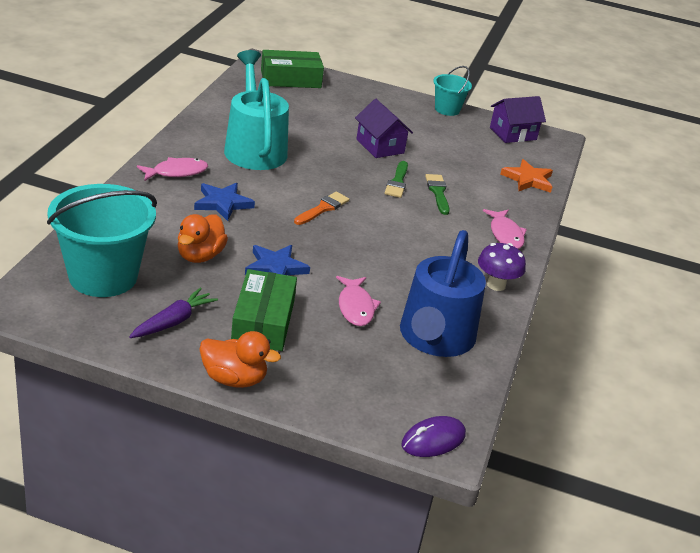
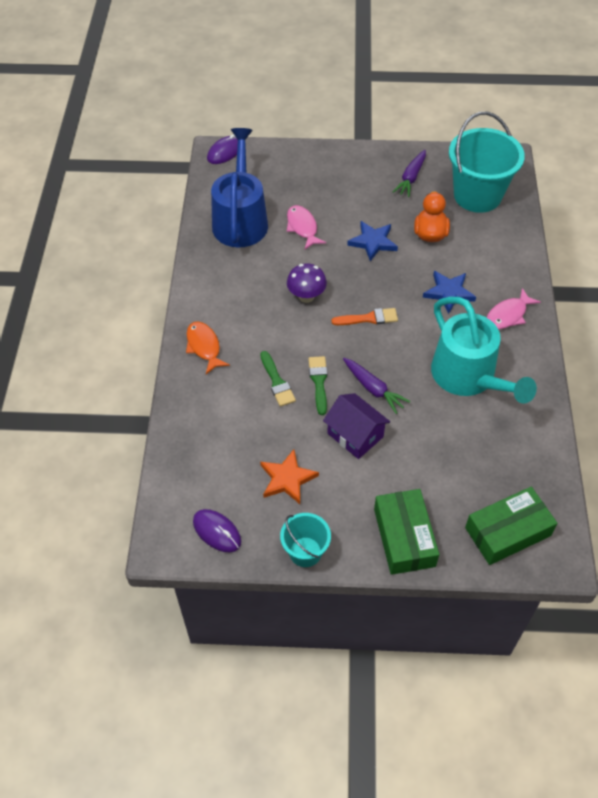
camera: 170 degrees right, 20 degrees up
(234, 379) = (352, 153): orange duck -> none
(263, 322) = (357, 196): green box -> green box (404, 537)
(323, 208) = (368, 318): orange brush -> orange brush turned 120 degrees counterclockwise
(348, 165) = (373, 389): none -> purple carrot
(496, 285) = (204, 284): purple mushroom -> purple mushroom (306, 296)
(505, 234) = (204, 347): pink fish -> orange fish
(513, 133) = (217, 532): purple house -> purple mouse
(528, 179) = (190, 442): orange star -> orange star (287, 479)

